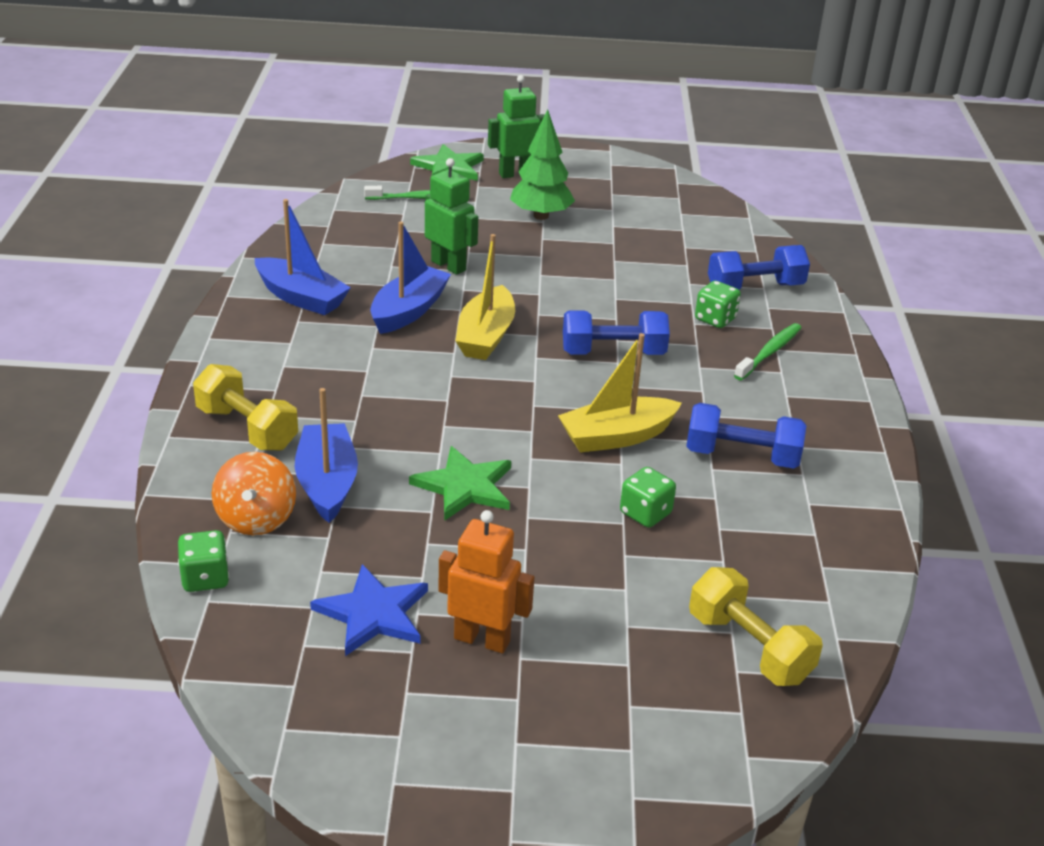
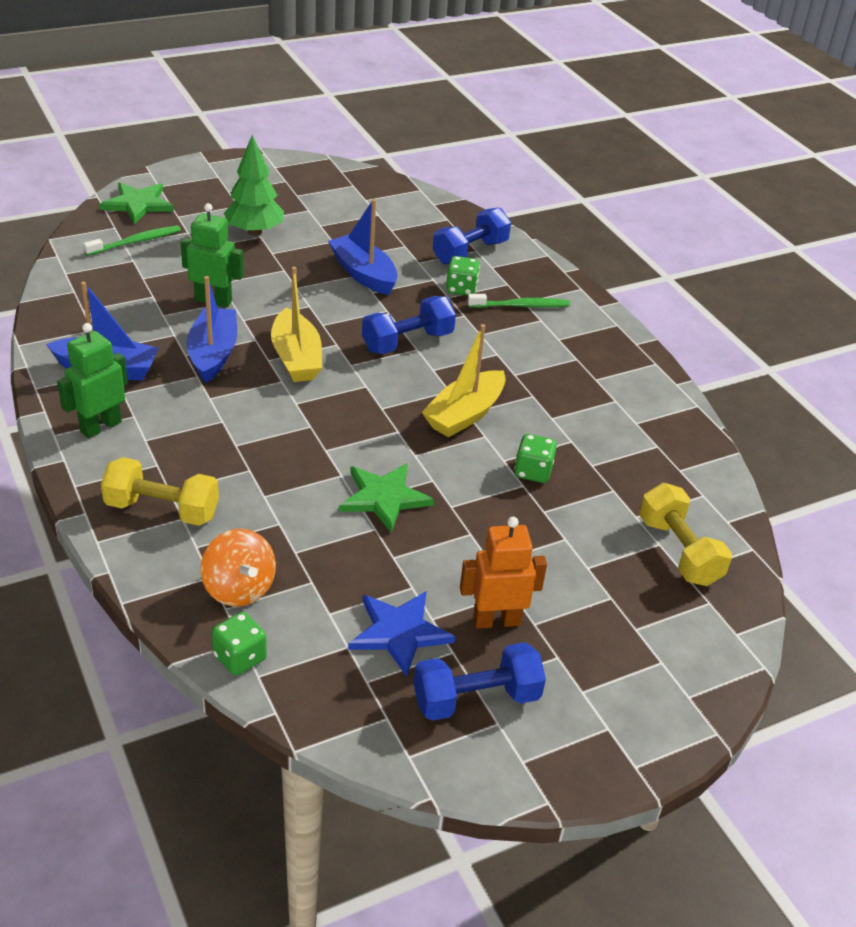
camera: 30 degrees left, 5 degrees up
(327, 483) = (272, 535): blue boat -> blue boat (364, 274)
(516, 174) = (202, 196): green robot -> green robot (100, 426)
(742, 456) = (564, 400): blue dumbbell -> blue dumbbell (476, 699)
(749, 647) = (679, 551): yellow dumbbell -> yellow dumbbell turned 45 degrees clockwise
(769, 352) = (521, 306): green toothbrush -> green toothbrush turned 75 degrees clockwise

